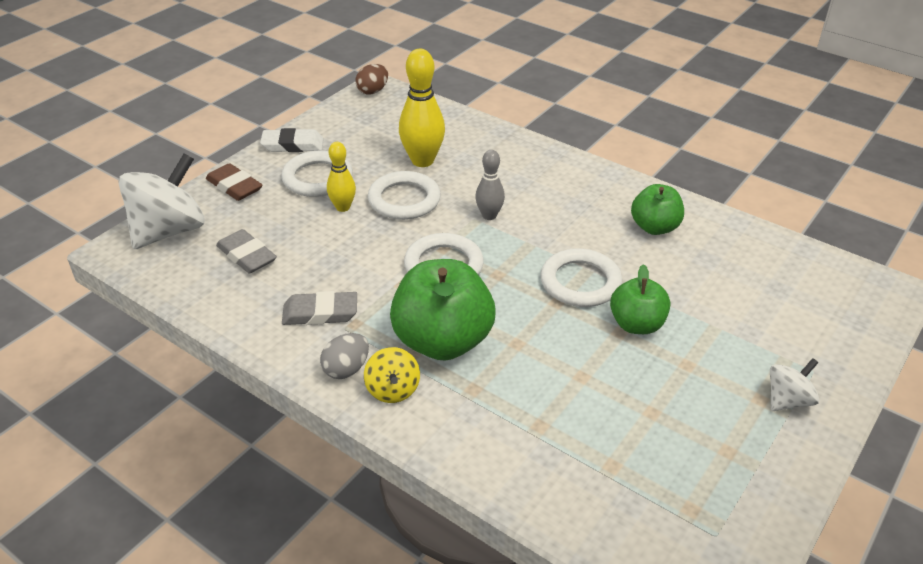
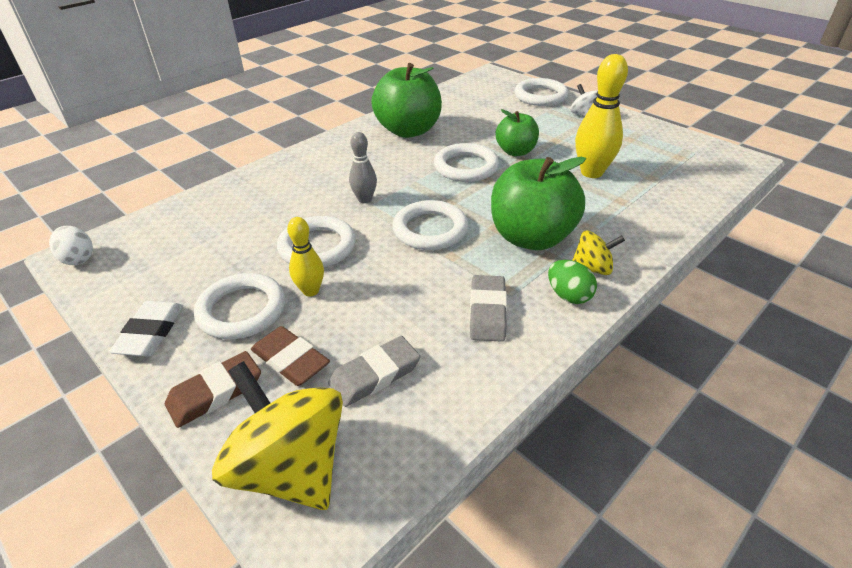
camera: 80 degrees left, 0 degrees up
(169, 231) = (291, 467): white spinning top -> yellow spinning top
(264, 212) = (290, 360): none -> brown eraser
(346, 369) = (568, 295): grey egg -> green egg
(373, 91) = (78, 258): brown egg -> white egg
(422, 161) = (253, 231): yellow bowling pin -> yellow bowling pin (591, 172)
(654, 227) = (408, 130): green apple -> green apple, size x1.70
(834, 349) = (540, 96): none -> white ring

